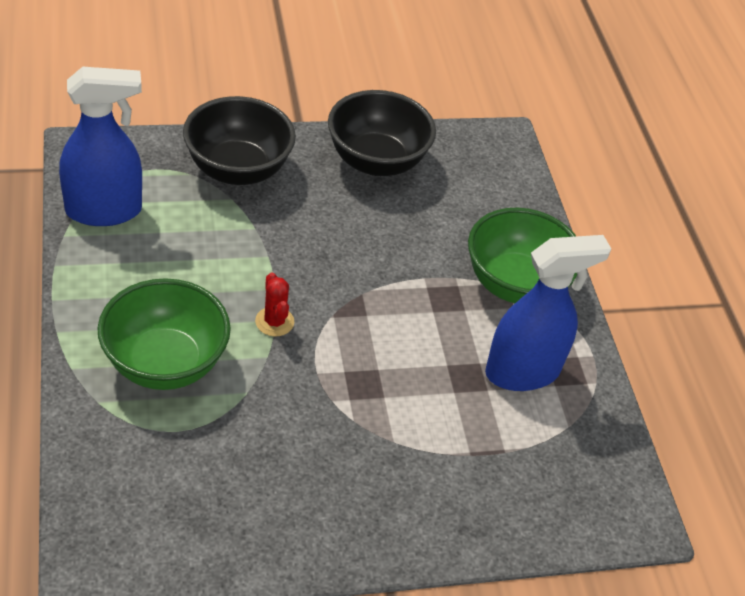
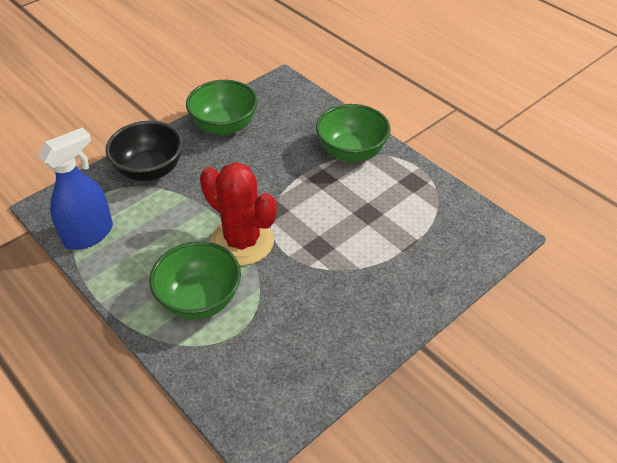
camera: 25 degrees left, 0 degrees up
(274, 322) = (242, 241): red cactus -> red cactus, size x2.44
(376, 161) = (224, 126): black bowl -> green bowl
(523, 372) = (392, 194): blue spray bottle -> none

